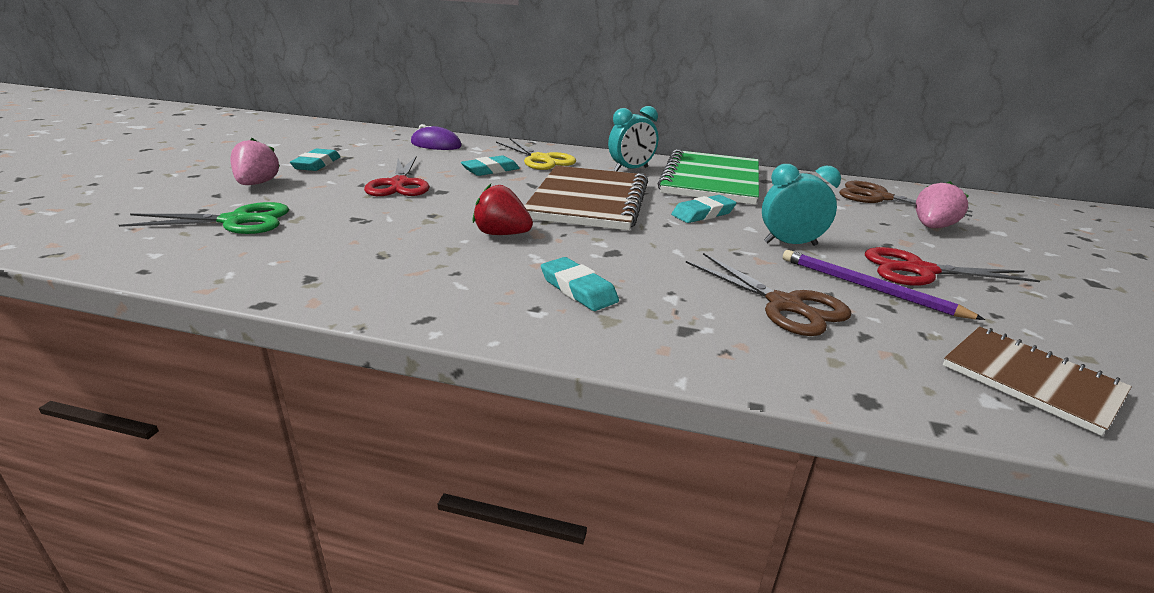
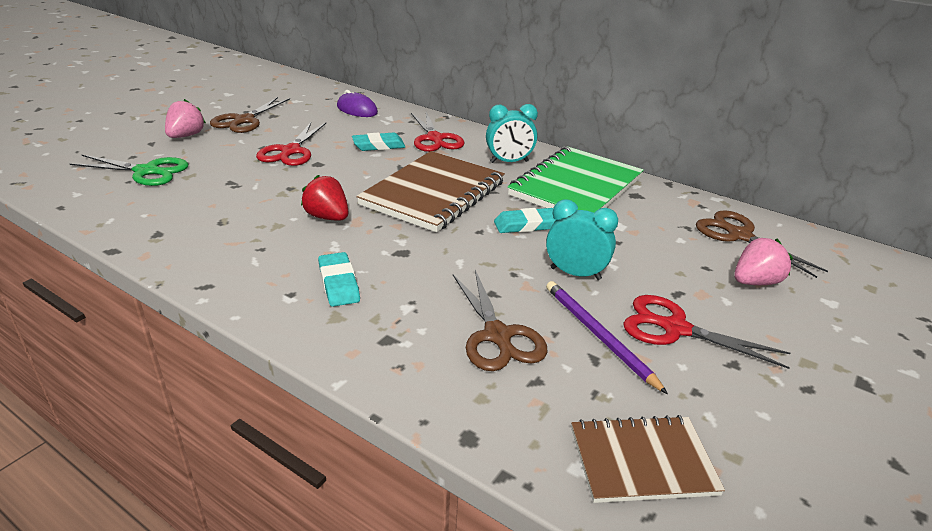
camera: 20 degrees right, 5 degrees up
(317, 164) = (244, 120): turquoise eraser -> brown scissors
(541, 159) = (435, 139): yellow scissors -> red scissors
(1030, 380) = (642, 461): brown notebook -> brown notebook turned 75 degrees counterclockwise

